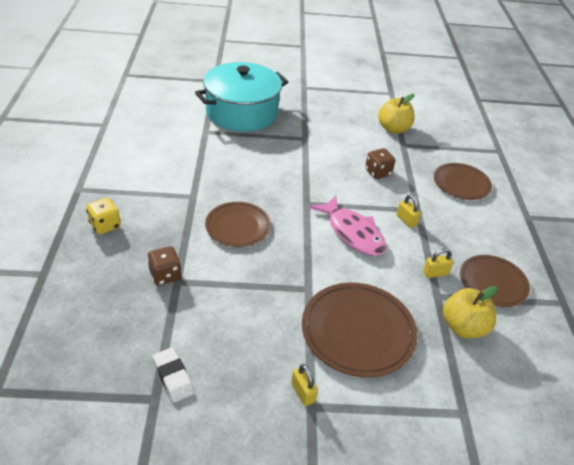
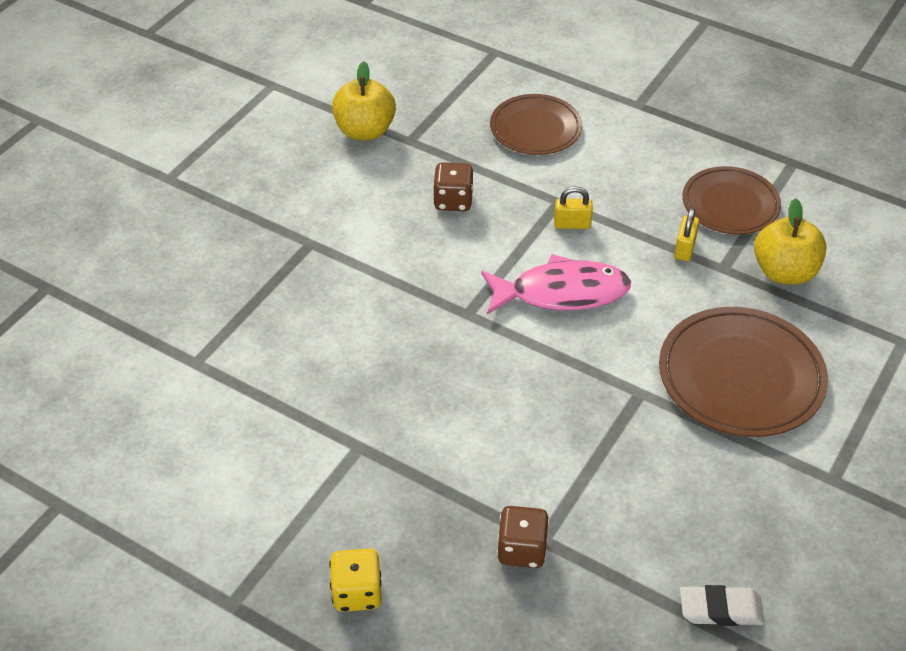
camera: 55 degrees left, 5 degrees up
(238, 226) = (468, 418): brown plate -> none
(242, 112) = (177, 291): turquoise pot -> none
(303, 392) = (809, 478): yellow padlock -> none

